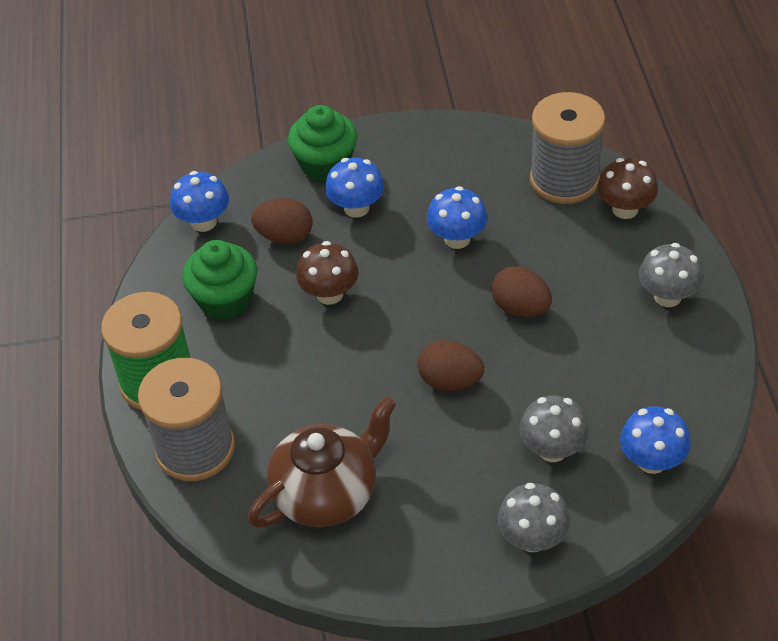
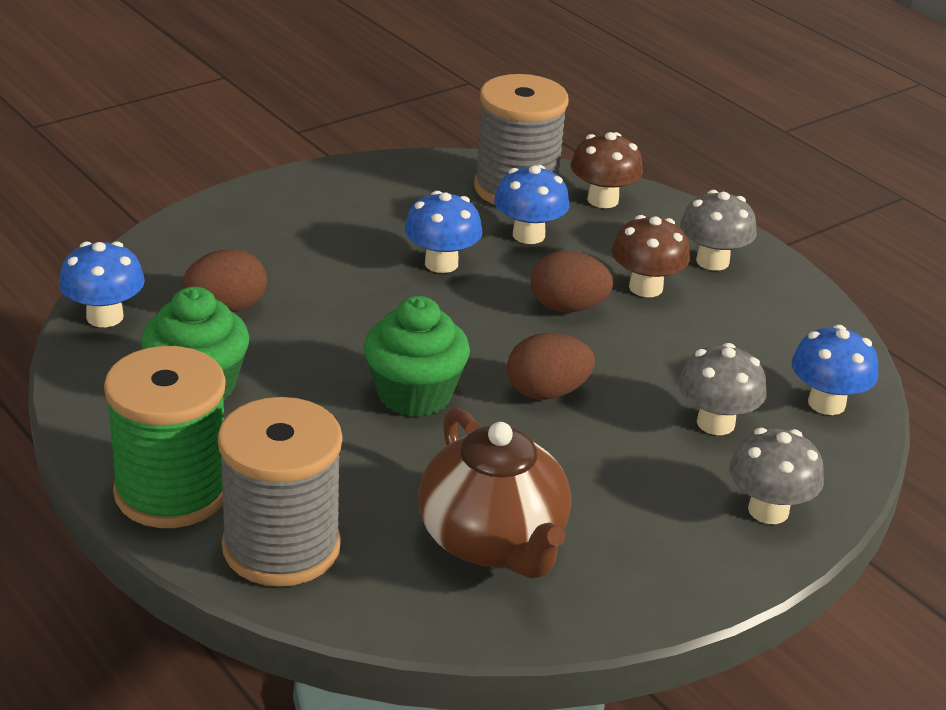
camera: 35 degrees left, 15 degrees down
(325, 165) = (223, 231): green cupcake -> green cupcake (414, 394)
(327, 493) = (493, 541): brown teapot -> brown teapot turned 135 degrees clockwise
(330, 294) = (330, 348): brown mushroom -> brown mushroom (645, 287)
(356, 208) = (296, 262): blue mushroom -> blue mushroom (528, 235)

